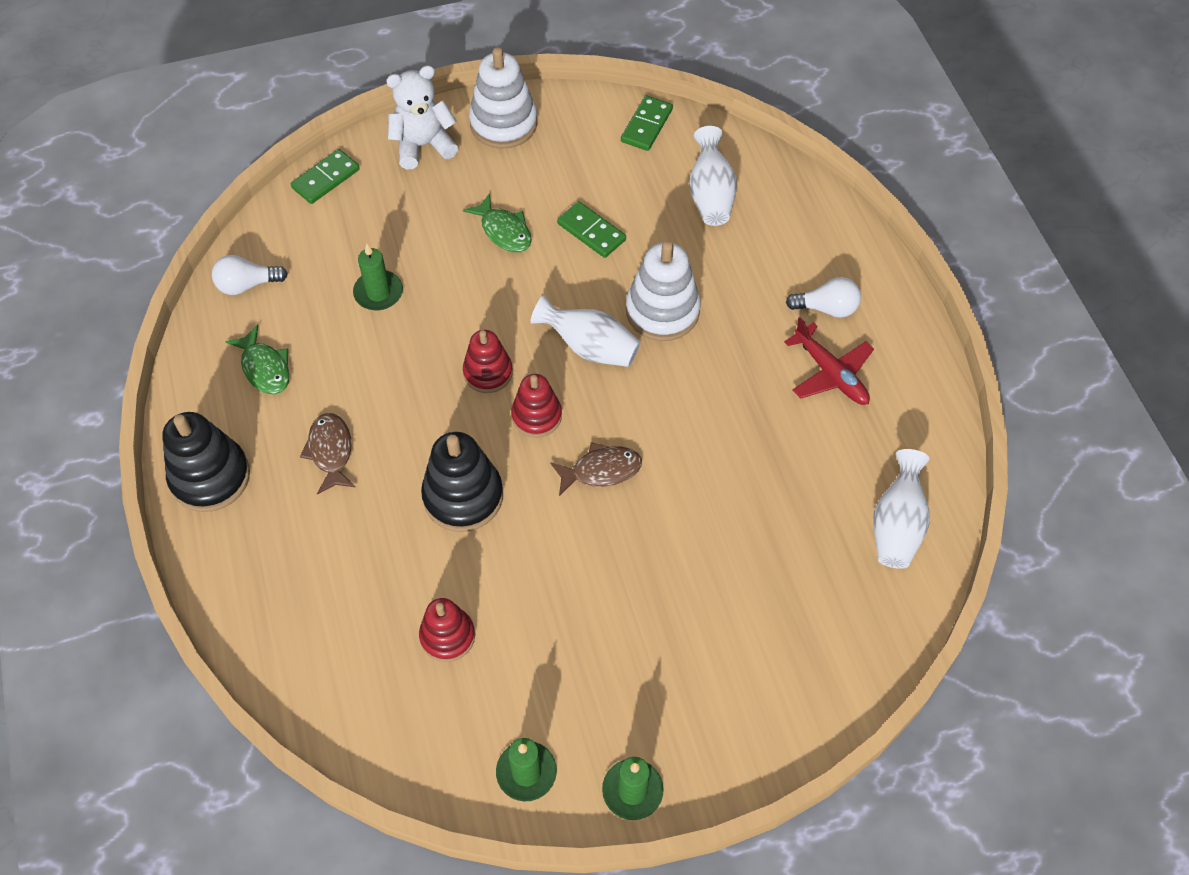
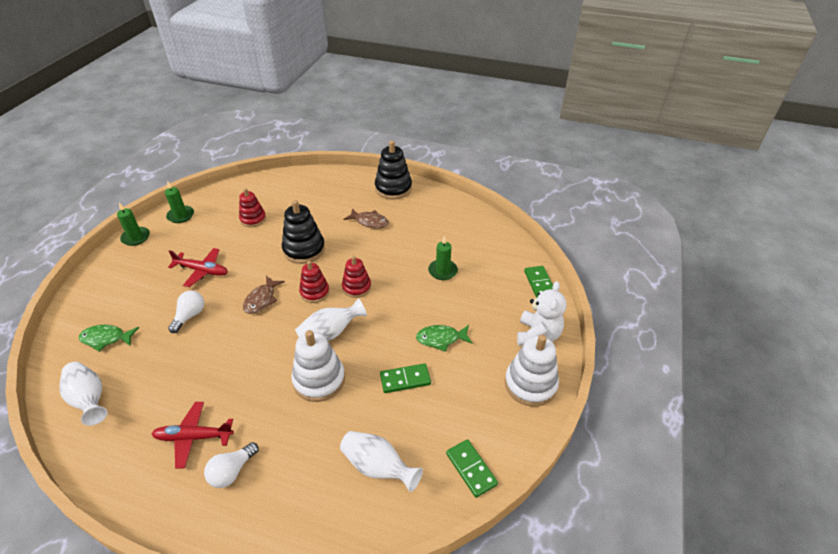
camera: 125 degrees right, 15 degrees down
(247, 285) = (487, 231): white light bulb -> white light bulb (190, 316)
(265, 368) = (433, 220): green fish -> green fish (106, 338)
(615, 602) = (202, 270): none -> red plane

